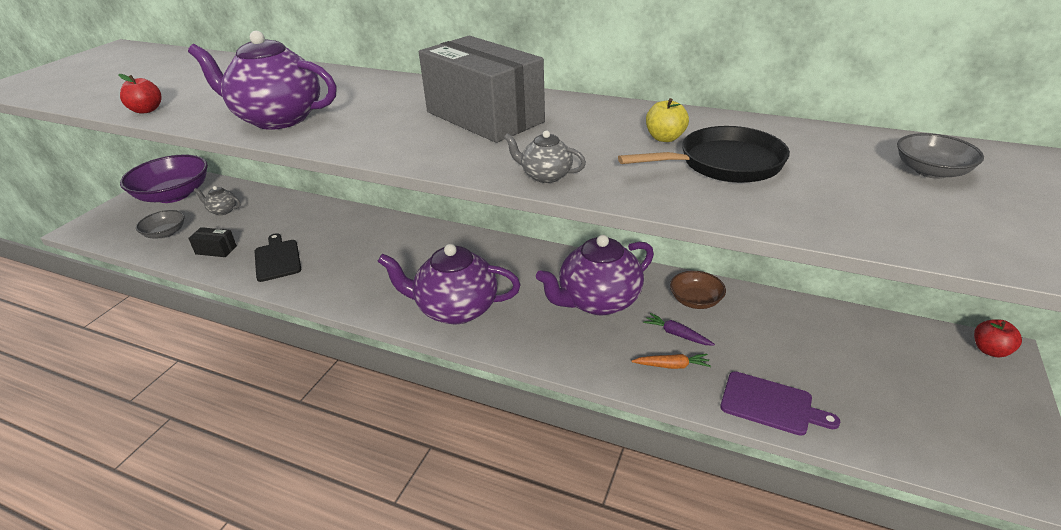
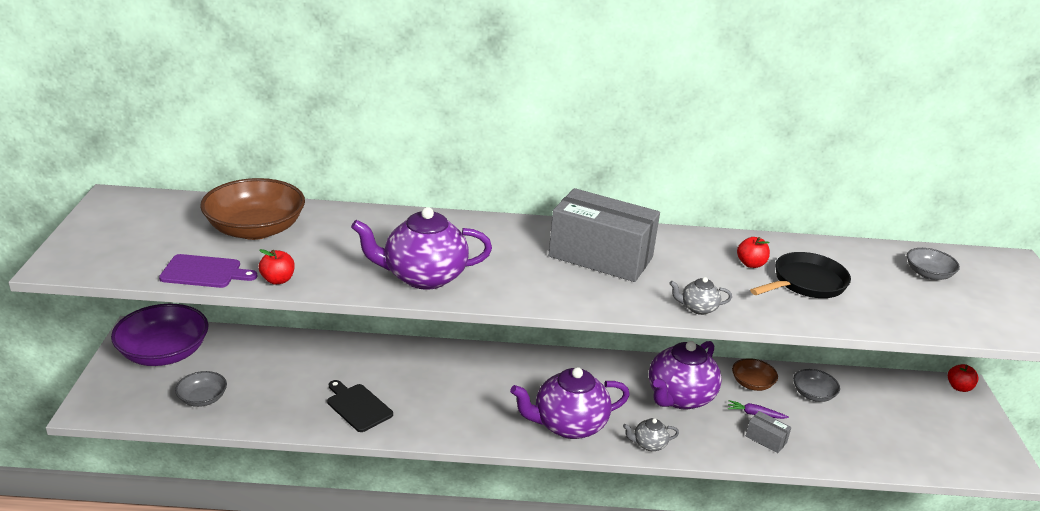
camera: 25 degrees left, 5 degrees down
(187, 73) = (255, 229): none -> brown bowl
(216, 250) = (281, 408): black box -> none
(223, 210) = (244, 363): grey teapot -> grey teapot (649, 444)
(665, 138) = (751, 264): yellow apple -> red apple
(672, 365) = (766, 439): orange carrot -> grey box
(767, 324) = (813, 394): none -> grey bowl
(770, 404) = (846, 454): purple cutting board -> purple cutting board (204, 272)

